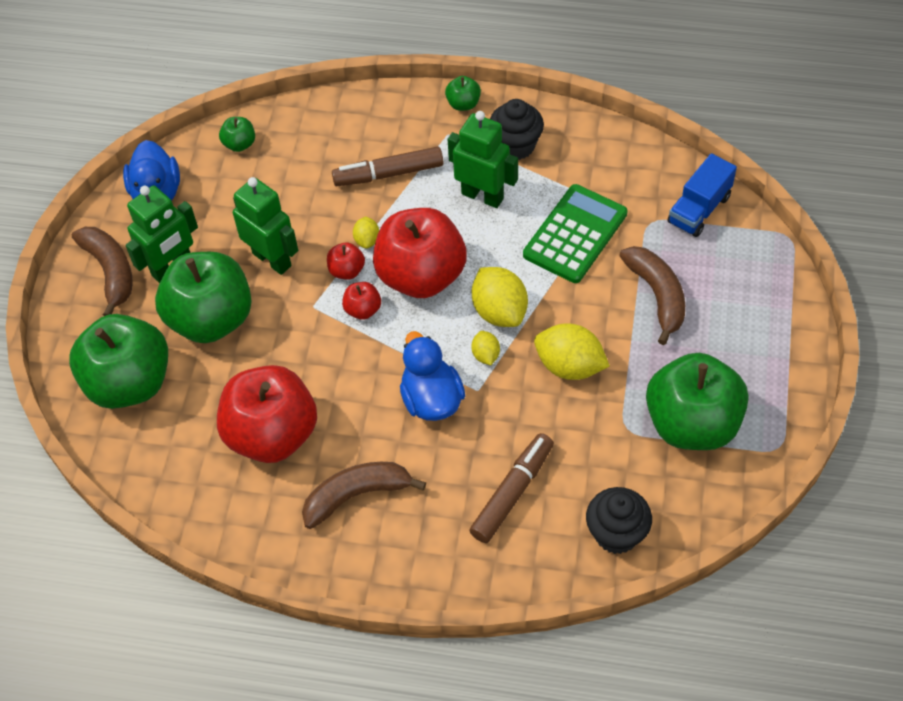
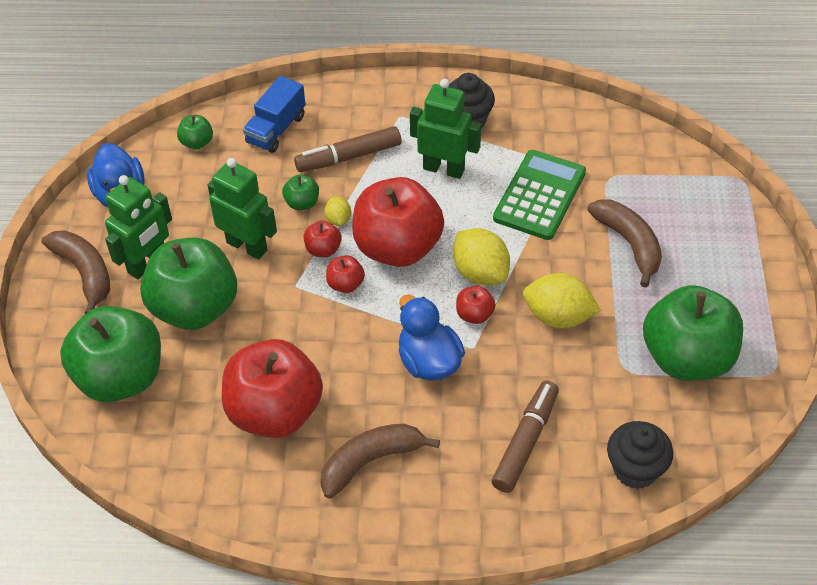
camera: 10 degrees left, 5 degrees down
(463, 104) = (409, 88): green apple -> green apple (302, 203)
(486, 355) = (474, 314): yellow lemon -> red apple
(699, 209) = (652, 162): blue truck -> blue truck (276, 129)

